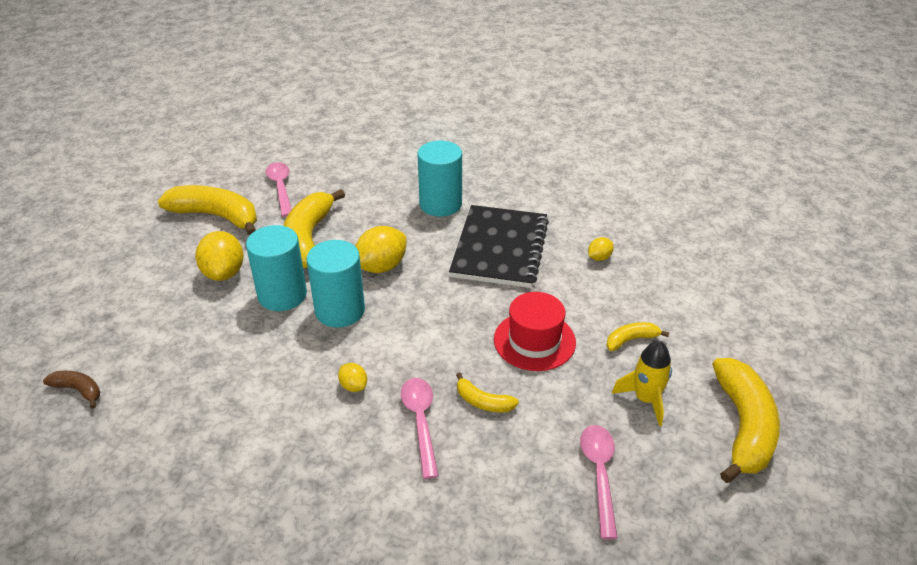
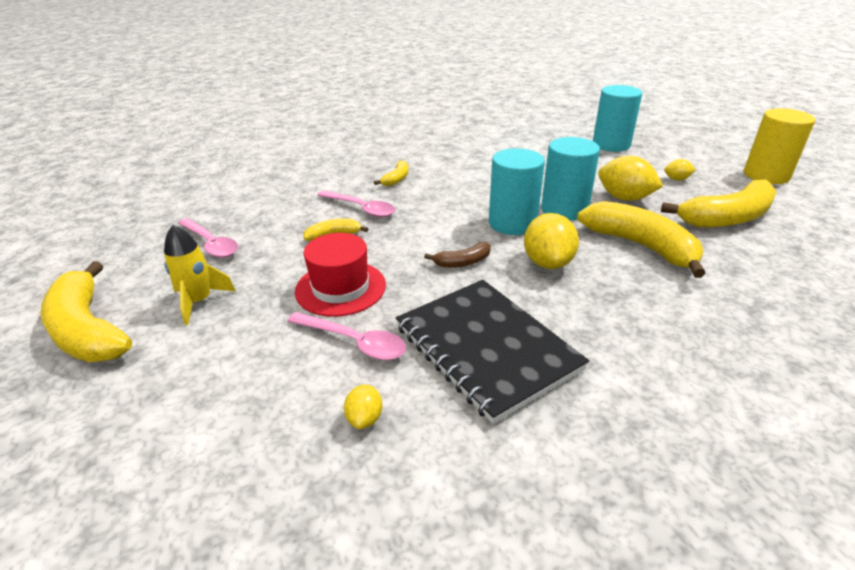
camera: 135 degrees right, 5 degrees down
(78, 390) = (549, 138): brown banana -> brown banana (462, 262)
(96, 218) = (766, 175): none -> yellow cylinder
(281, 188) = (765, 265): pink spoon -> pink spoon (354, 342)
(353, 386) = (428, 201): yellow lemon -> yellow lemon (676, 179)
(440, 204) = (629, 355): turquoise cylinder -> turquoise cylinder (611, 145)
(631, 340) = (246, 341): yellow banana -> yellow banana (396, 179)

